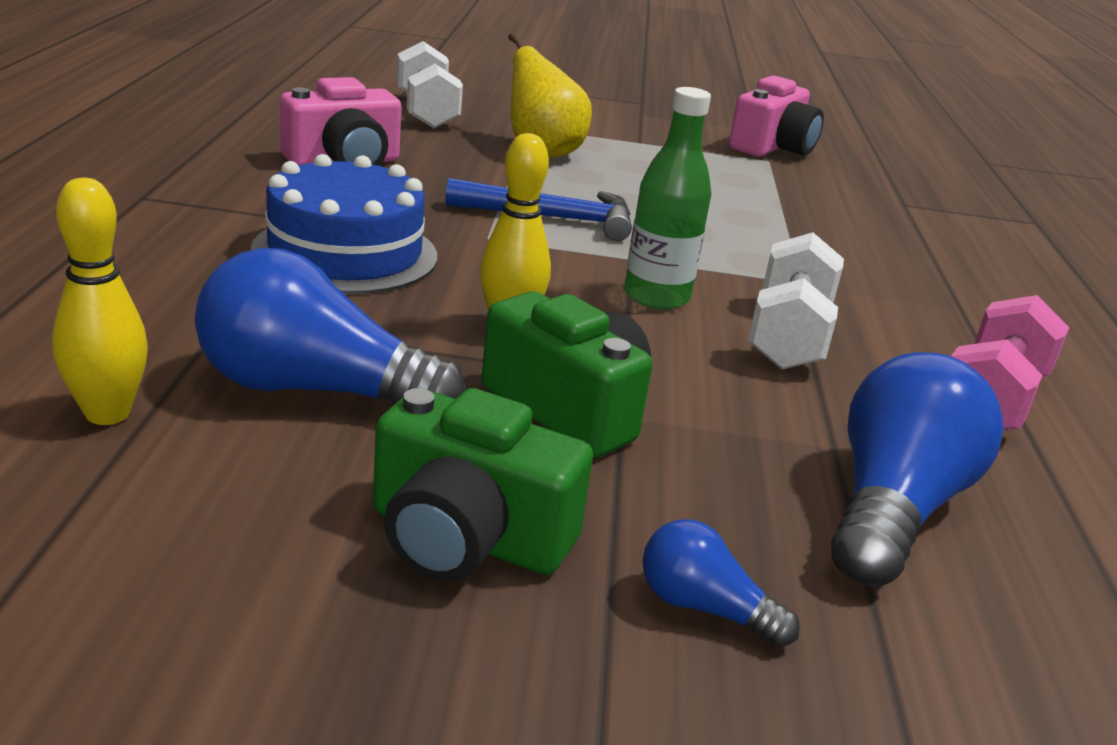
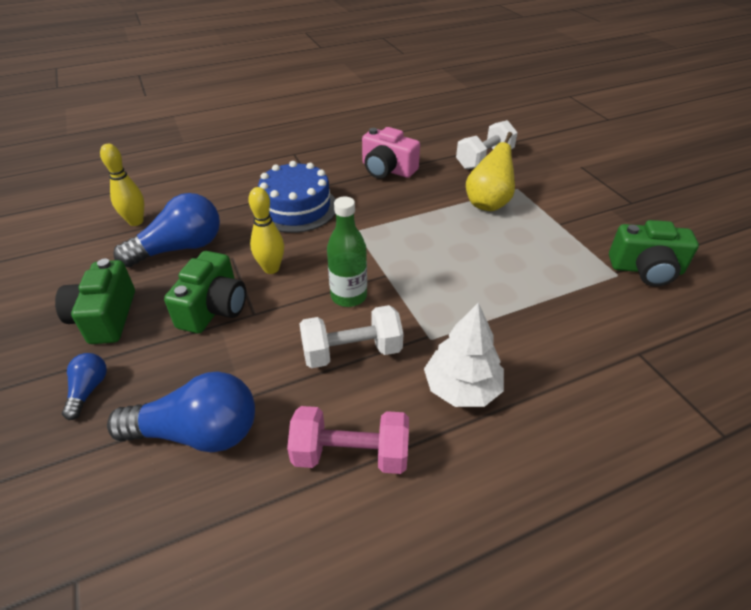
camera: 65 degrees right, 15 degrees up
(313, 390) = (180, 248): blue light bulb -> blue light bulb turned 75 degrees clockwise
(552, 218) = (402, 237): blue hammer -> none
(772, 147) = (646, 269): pink camera -> green camera
(906, 298) = (462, 388): none -> white tree

